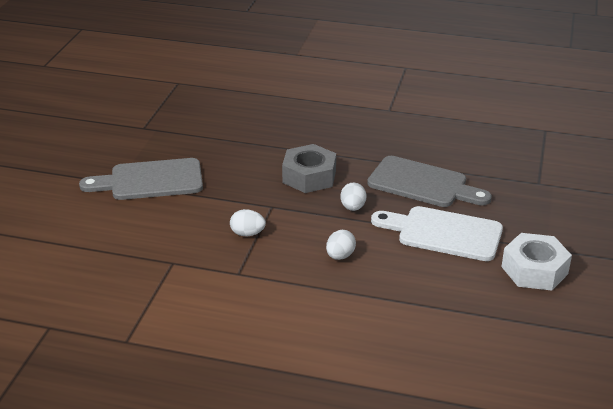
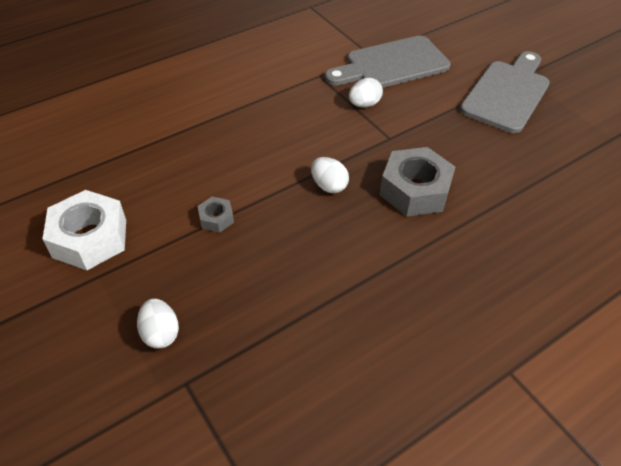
camera: 130 degrees right, 15 degrees up
(340, 256) = (272, 134): white egg -> white egg (160, 333)
(423, 184) = (307, 268): grey cutting board -> grey cutting board (392, 64)
(443, 233) = (216, 218): white cutting board -> grey nut

